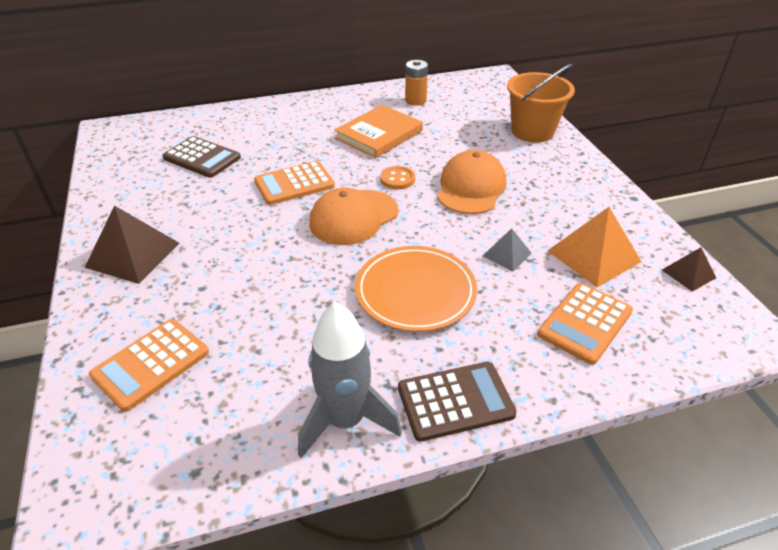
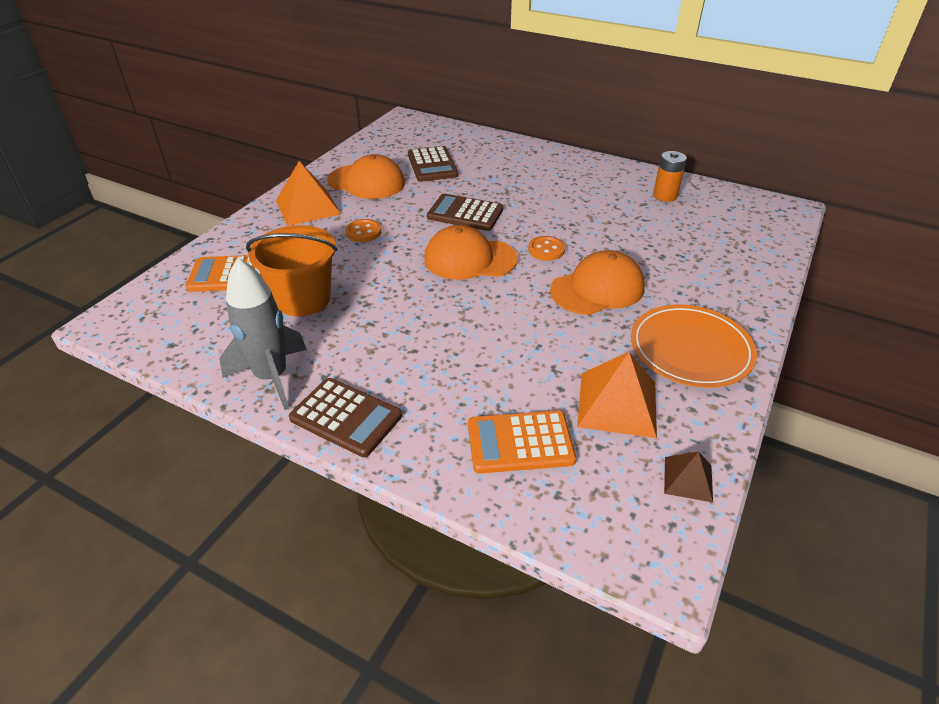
camera: 45 degrees right, 0 degrees up
(133, 255) = (307, 207): brown pyramid -> orange pyramid
(160, 202) = (366, 182): none -> orange cap
(228, 246) = (363, 232): none -> orange button
(294, 184) = (465, 213): orange calculator -> brown calculator
(379, 134) = (586, 208): orange book -> none
(415, 291) = (432, 334): orange plate -> orange plate (690, 349)
(507, 254) = (542, 354): grey pyramid -> none
(532, 131) = (740, 274): orange bucket -> orange bucket (303, 299)

